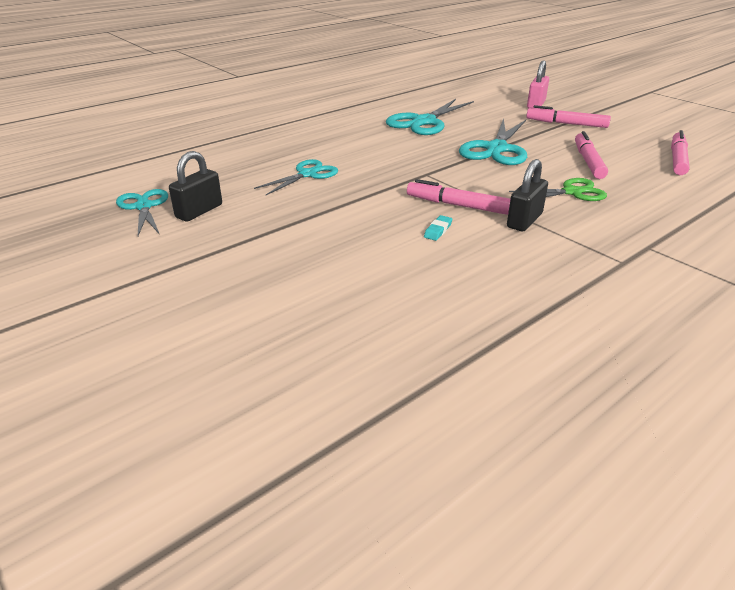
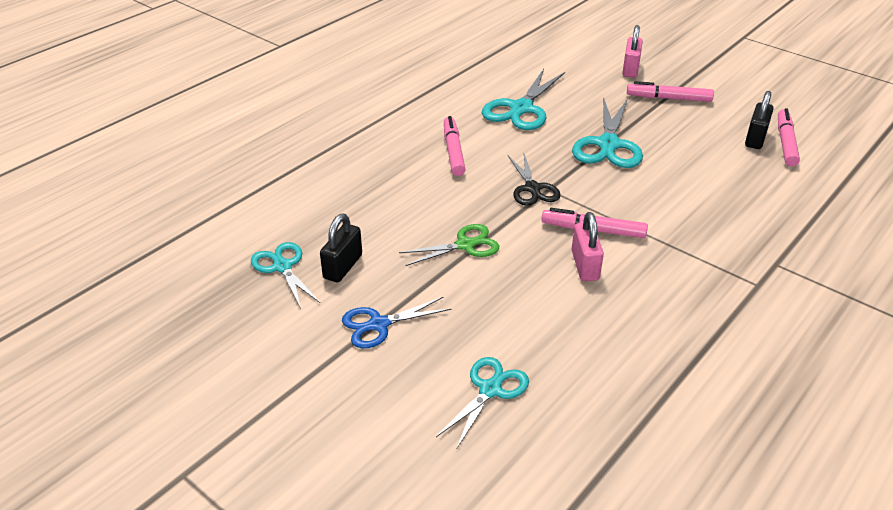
camera: 10 degrees left, 5 degrees up
(205, 256) = (378, 325): none -> blue scissors
(307, 174) = (430, 202): turquoise scissors -> turquoise scissors (490, 389)
(410, 172) = (532, 188): none -> black scissors
(438, 230) = (585, 265): turquoise eraser -> pink padlock
(524, 220) = (660, 243): black padlock -> black padlock (755, 138)
(572, 192) = (696, 200): green scissors -> green scissors (465, 245)
(588, 161) = (702, 154): pink marker -> pink marker (453, 151)

